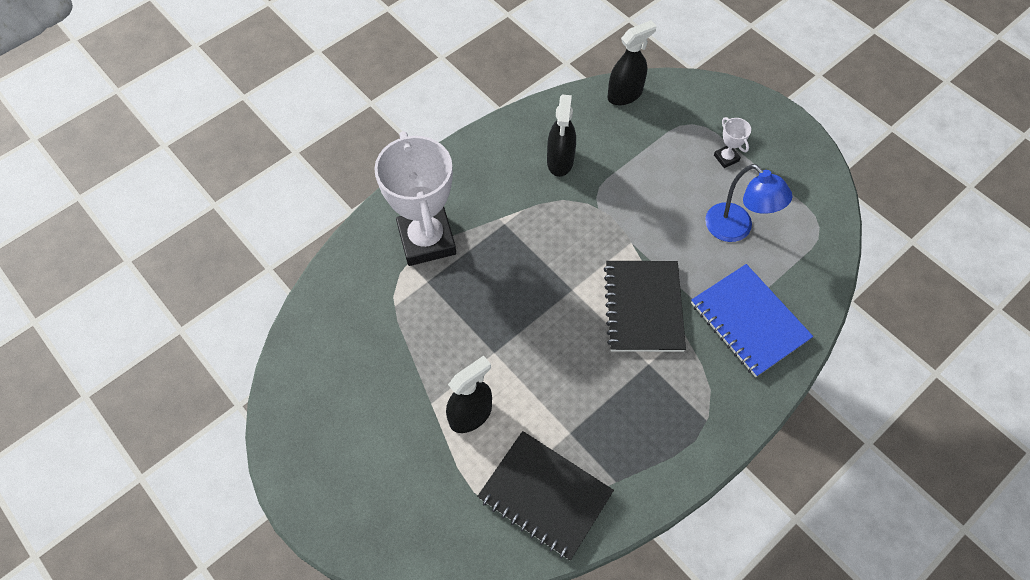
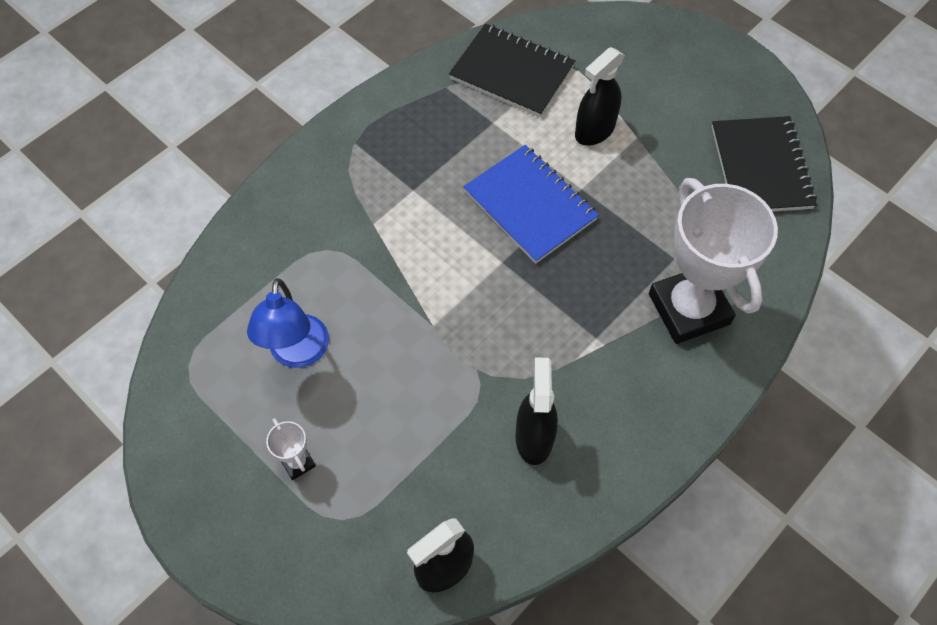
camera: 175 degrees right, 0 degrees up
(643, 307) = (418, 248): black notebook -> black notebook (761, 167)
(736, 229) = (298, 354): blue lamp -> blue lamp turned 135 degrees counterclockwise
(749, 321) = (297, 242): blue notebook -> blue notebook (530, 205)

